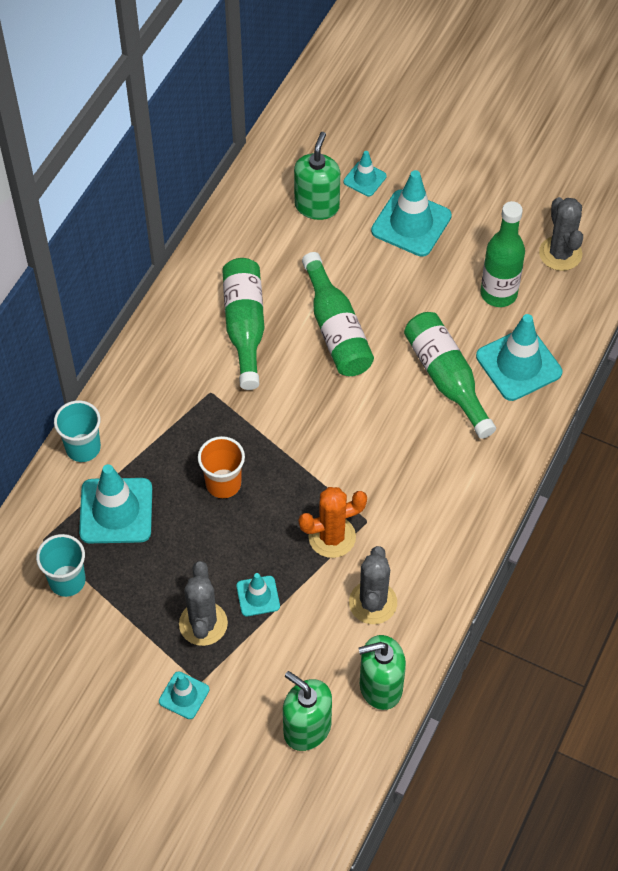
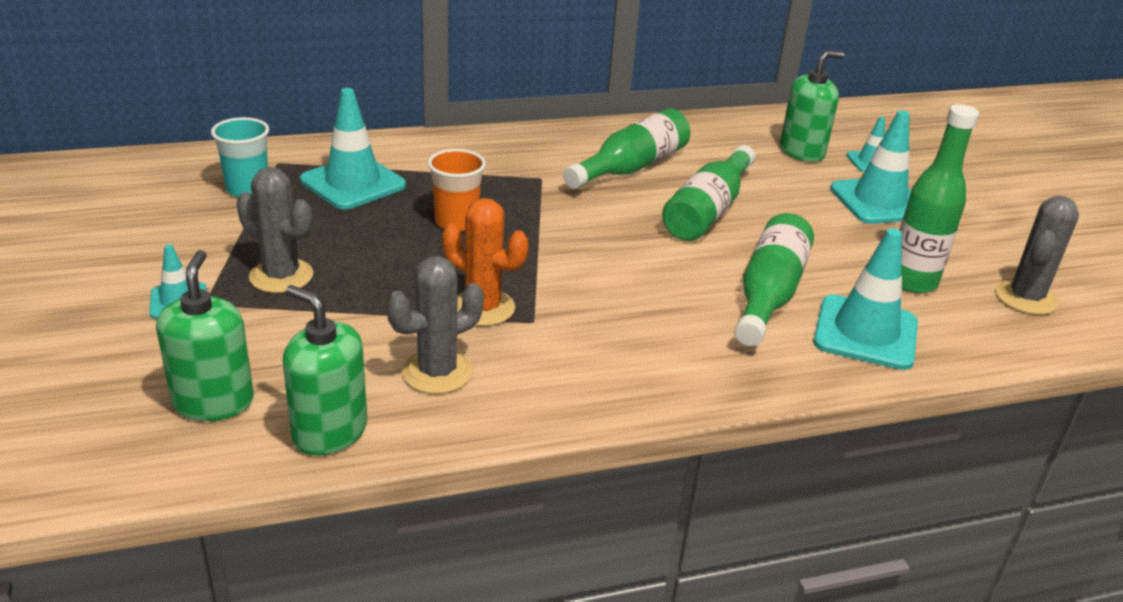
camera: 45 degrees right, 25 degrees down
(83, 448) = (397, 145): turquoise cup -> none
(203, 624) = (281, 276): grey cactus -> grey cactus turned 75 degrees clockwise
(258, 596) = (353, 294): turquoise traffic cone -> none

